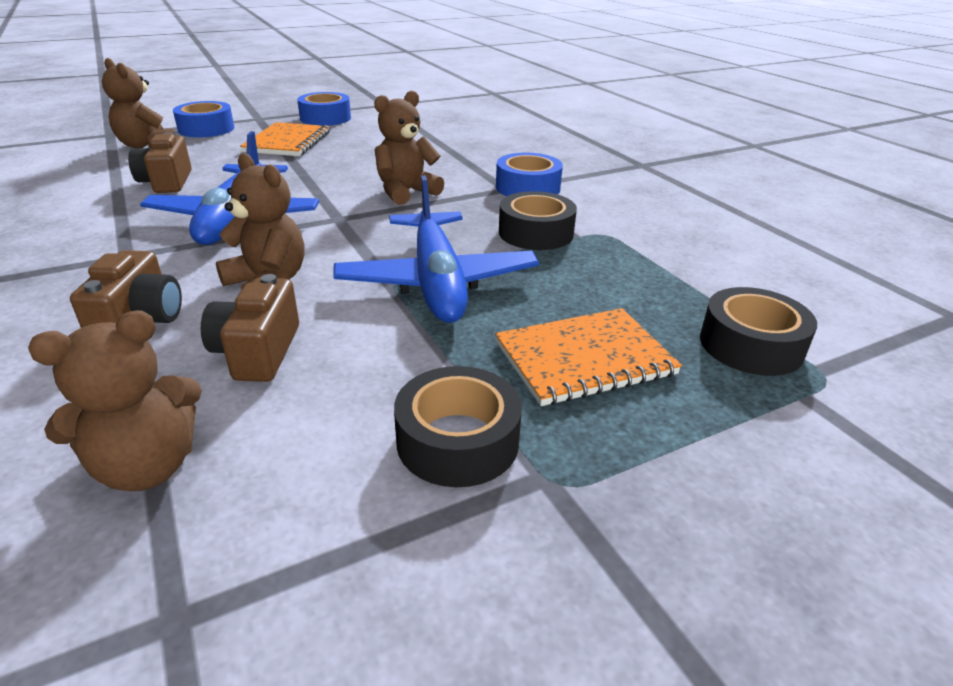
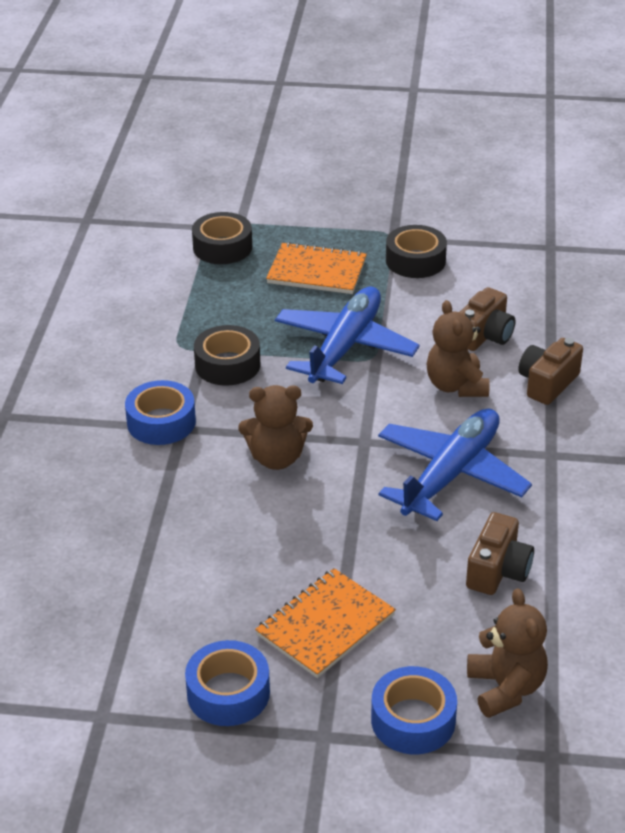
camera: 145 degrees left, 5 degrees up
(147, 467) = (553, 296): brown teddy bear -> none

